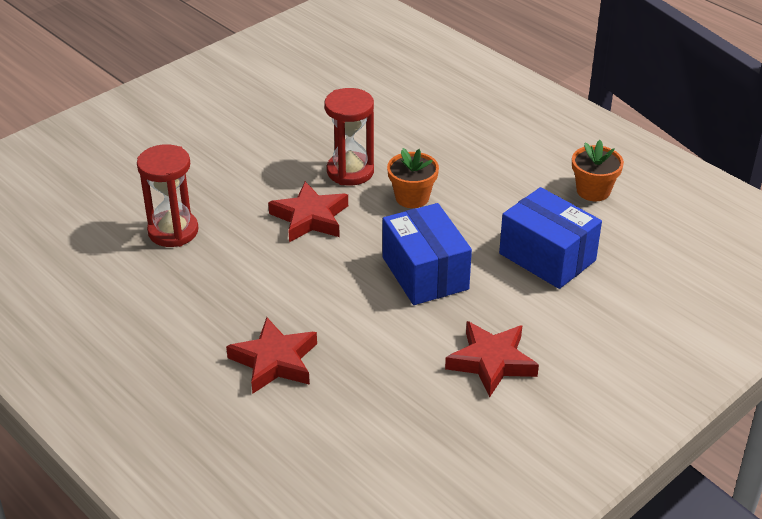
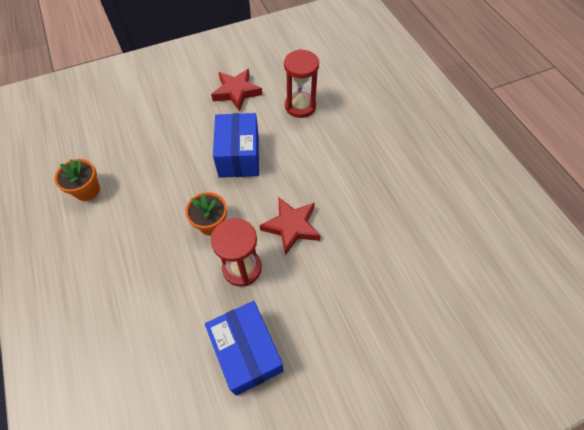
camera: 160 degrees left, 20 degrees up
(173, 231) = (394, 244): red hourglass -> red hourglass (300, 106)
(274, 361) = (349, 123): red star -> none
(547, 257) = (160, 146): blue box -> blue box (247, 352)

